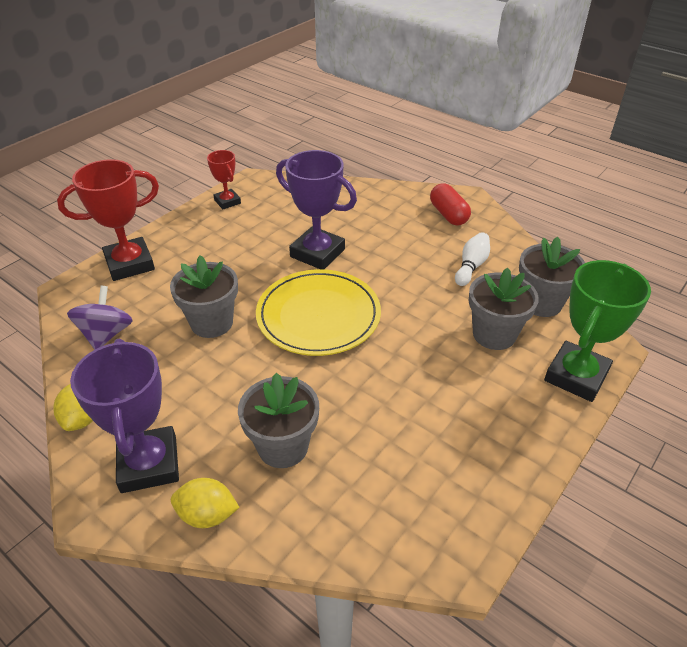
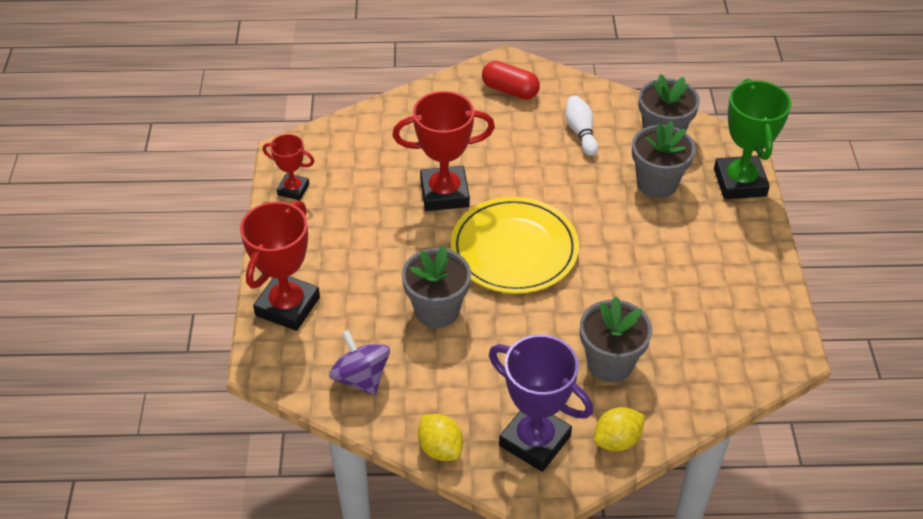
camera: 40 degrees left, 5 degrees up
(317, 253) = (444, 193): purple trophy -> red trophy

